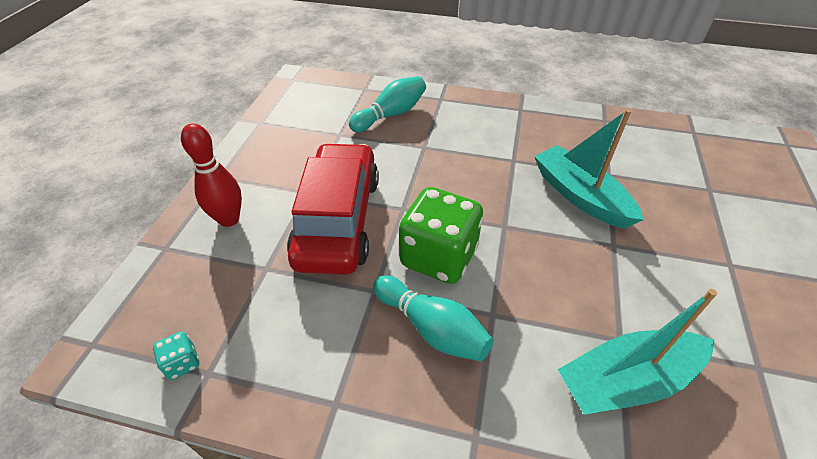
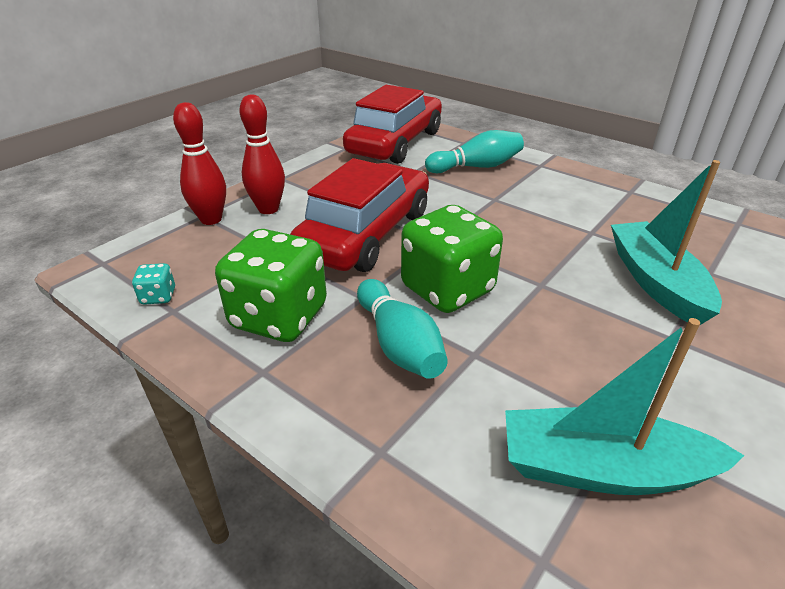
camera: 25 degrees right, 10 degrees down
(177, 250) = (211, 219): none -> red bowling pin
(304, 104) = (395, 143): none -> red car
(315, 340) = (279, 317): none -> green dice

